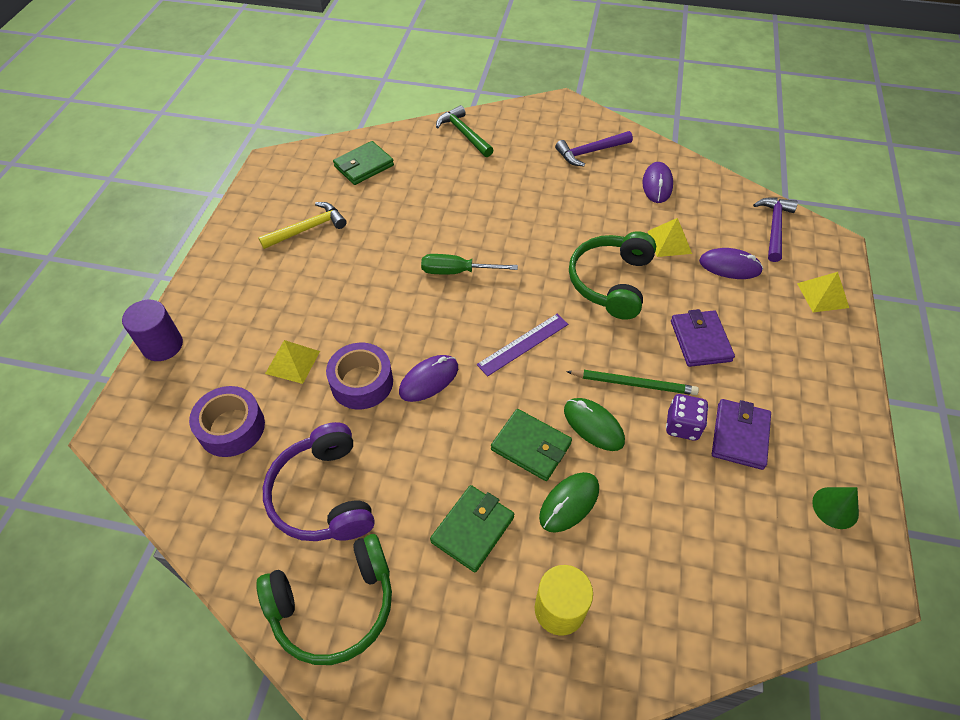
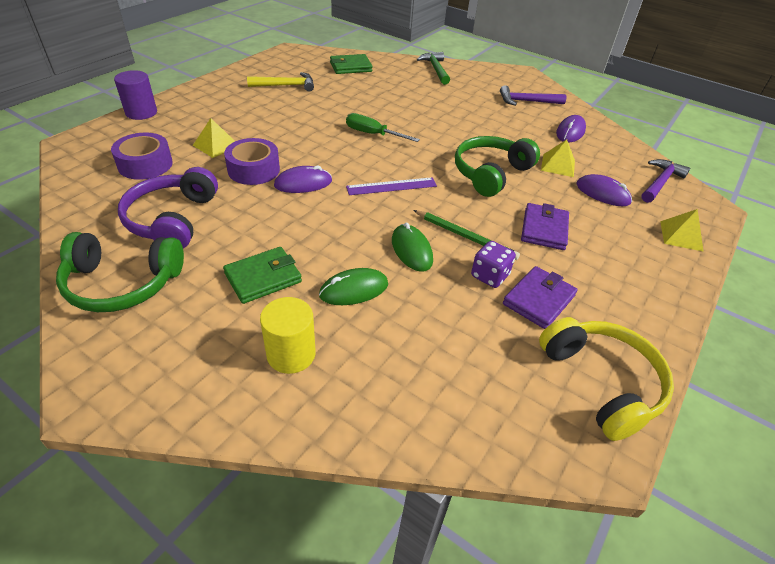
camera: 20 degrees right, 10 degrees down
(531, 446) = (350, 245): green wallet -> none
(835, 507) = (602, 382): green cone -> yellow headphones

